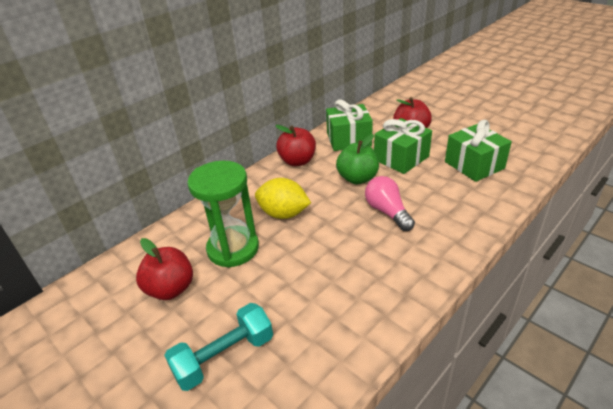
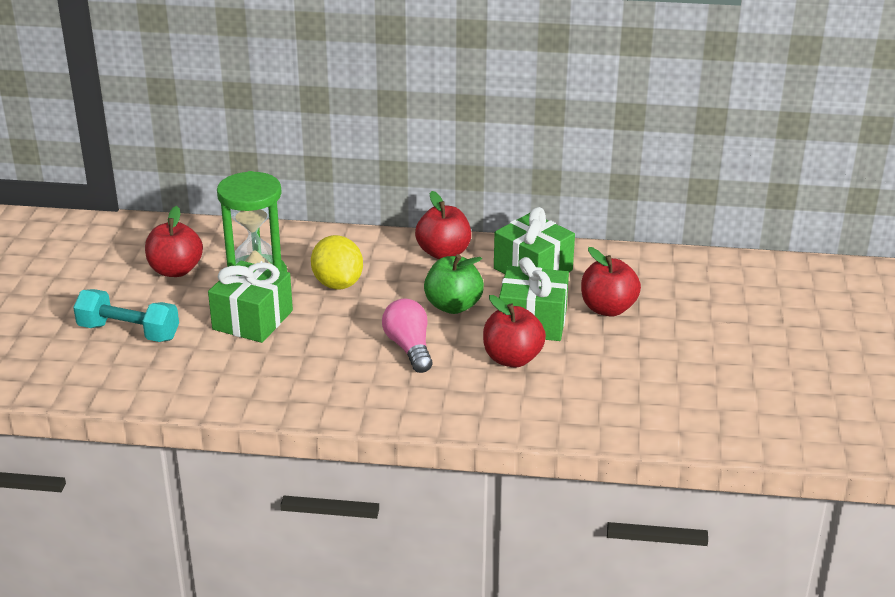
camera: 50 degrees right, 5 degrees down
(387, 212) = (409, 348): pink light bulb -> pink light bulb turned 45 degrees counterclockwise
(433, 178) = (512, 359): none -> red apple
(474, 165) = (578, 381): green gift -> green gift (253, 320)

